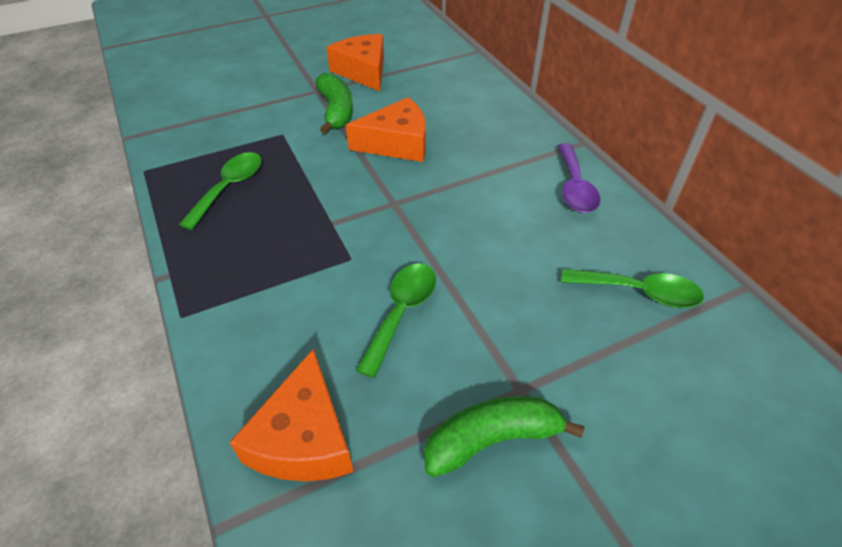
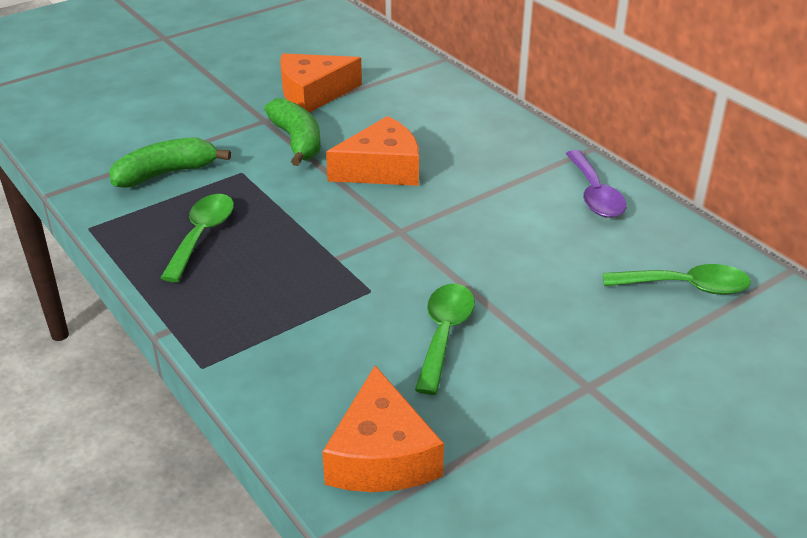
camera: 10 degrees left, 10 degrees down
(363, 71) = (313, 93): orange cheese -> orange cheese turned 75 degrees counterclockwise
(492, 439) = (572, 431): green banana -> green banana (166, 173)

